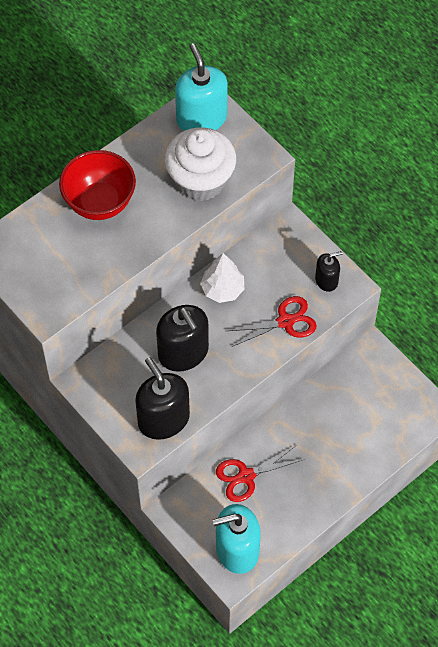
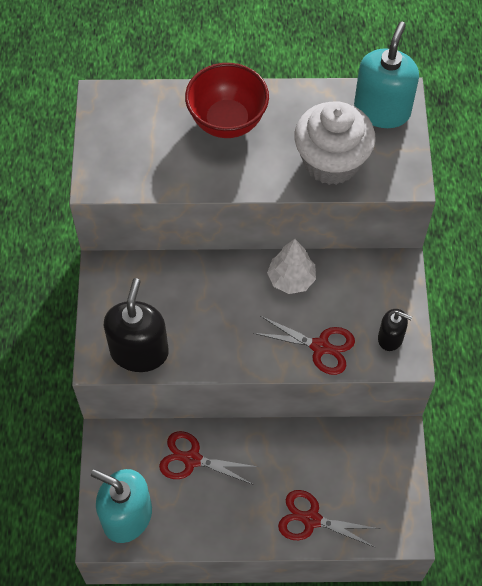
camera: 40 degrees right, 0 degrees up
(183, 352) = (208, 308): black soap dispenser -> none
(363, 452) = (311, 519): none -> red scissors

